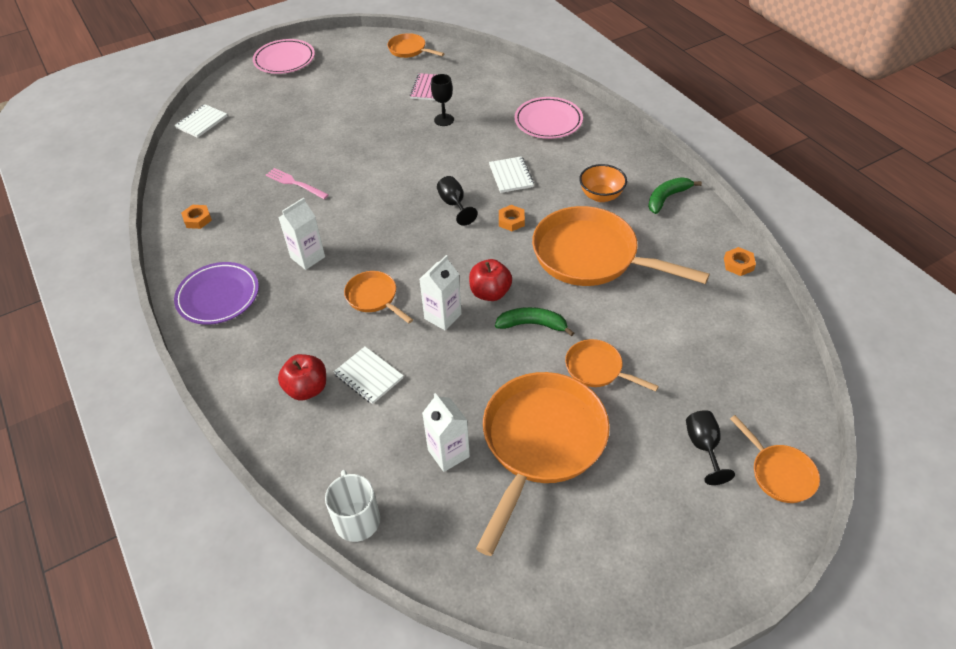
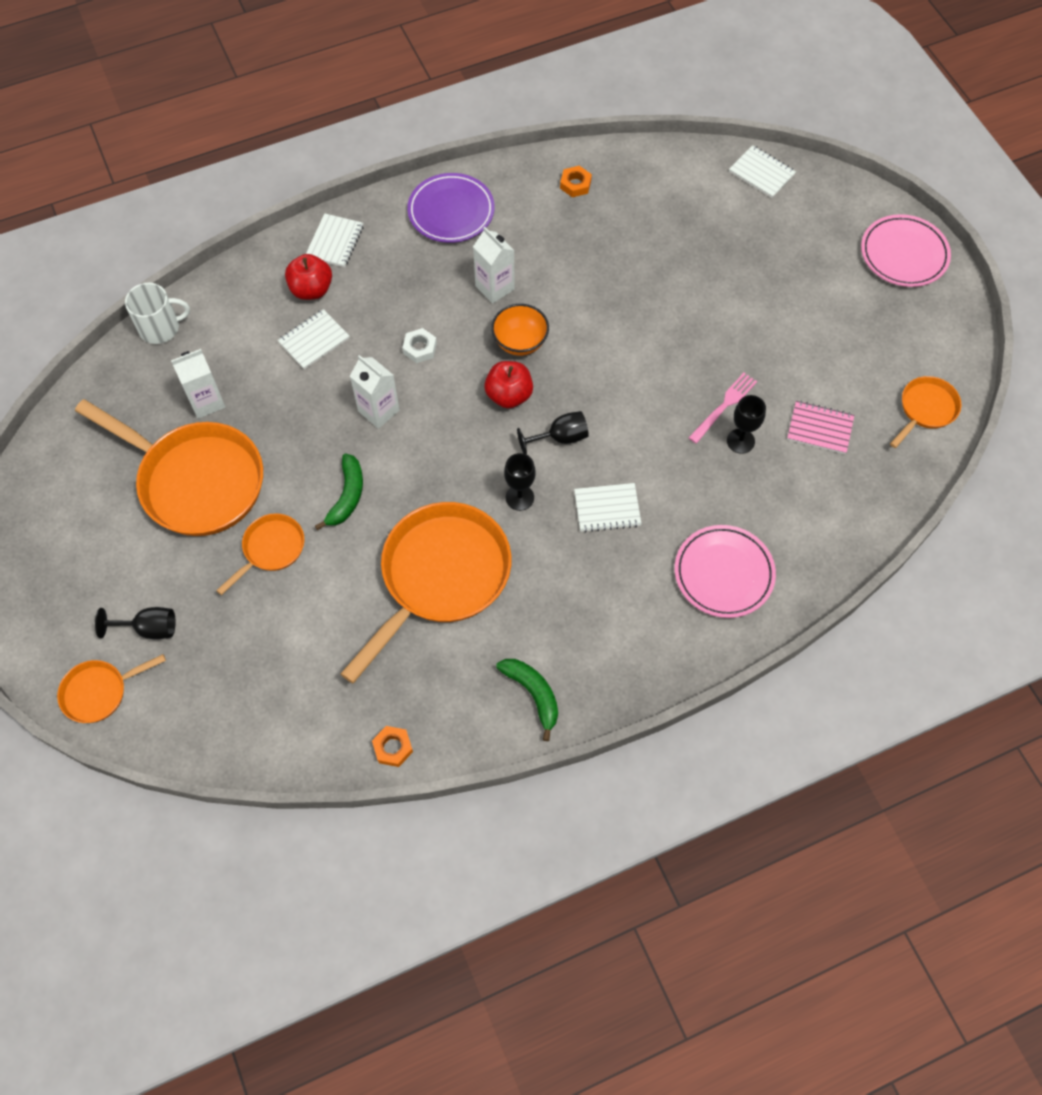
camera: 95 degrees right, 15 degrees up
(247, 379) = (335, 242): none -> white notebook
(295, 183) = (626, 273): pink fork -> pink fork (724, 406)
(374, 298) = (420, 348): orange pan -> white nut
(490, 293) = (403, 460): red apple -> red apple (509, 395)
(511, 221) = (519, 497): orange nut -> black goblet
(601, 196) = (550, 611): orange bowl -> orange bowl (520, 342)

